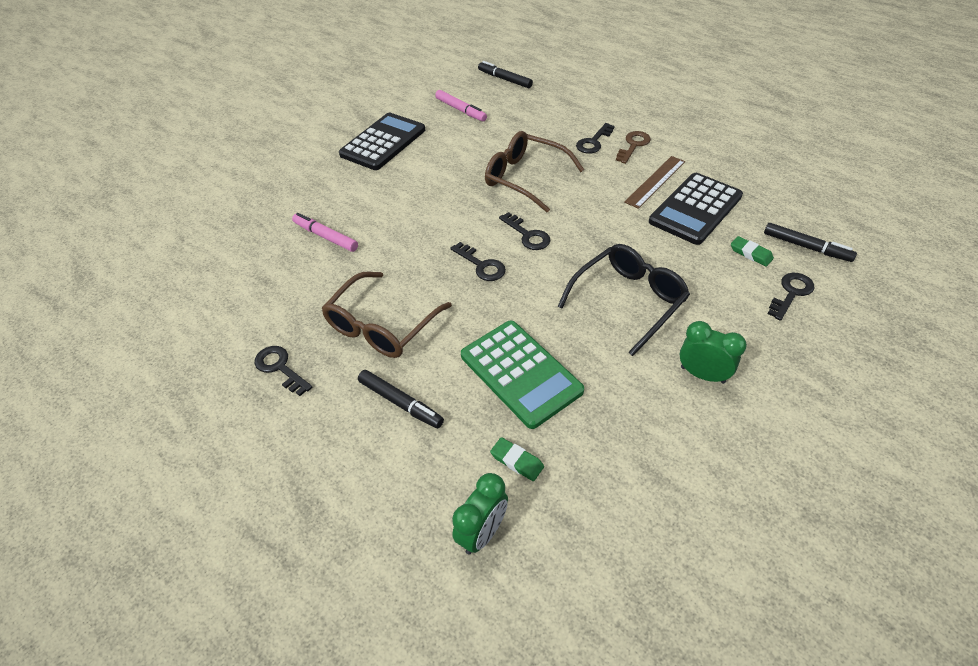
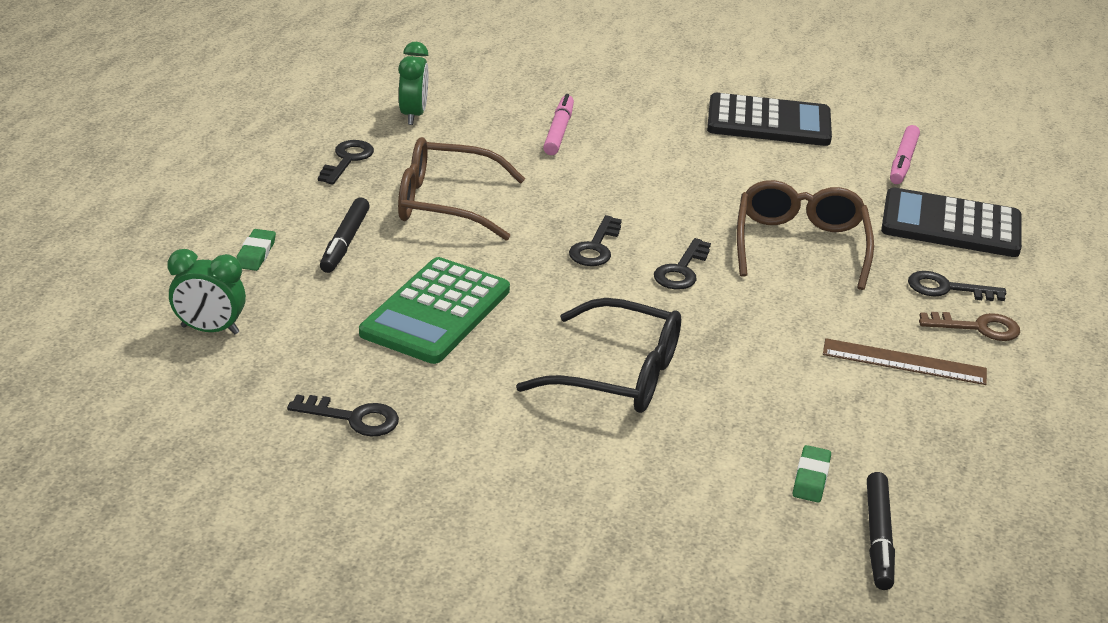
camera: 60 degrees right, 15 degrees down
(505, 79) = (1023, 180): black marker -> none
(517, 461) = (309, 334): green eraser -> green eraser (256, 254)
(695, 209) = (871, 410): black calculator -> black calculator (951, 225)
(702, 374) = (525, 456): green clock -> green clock (413, 115)
(791, 293) = (751, 528): black key -> black key (353, 418)

